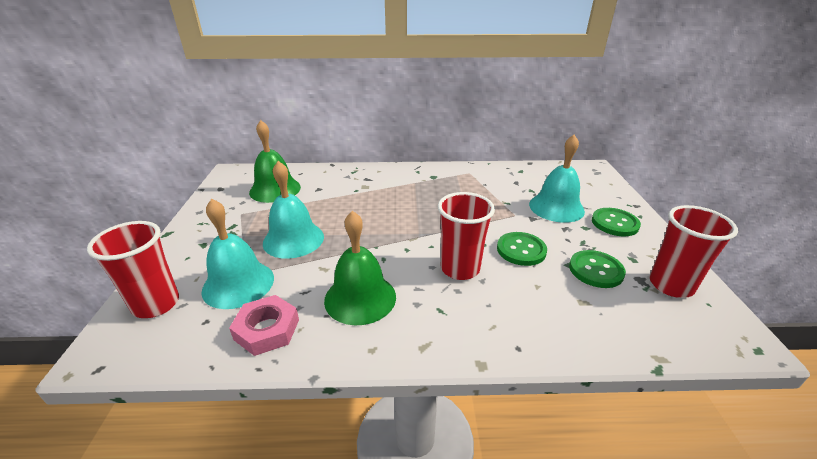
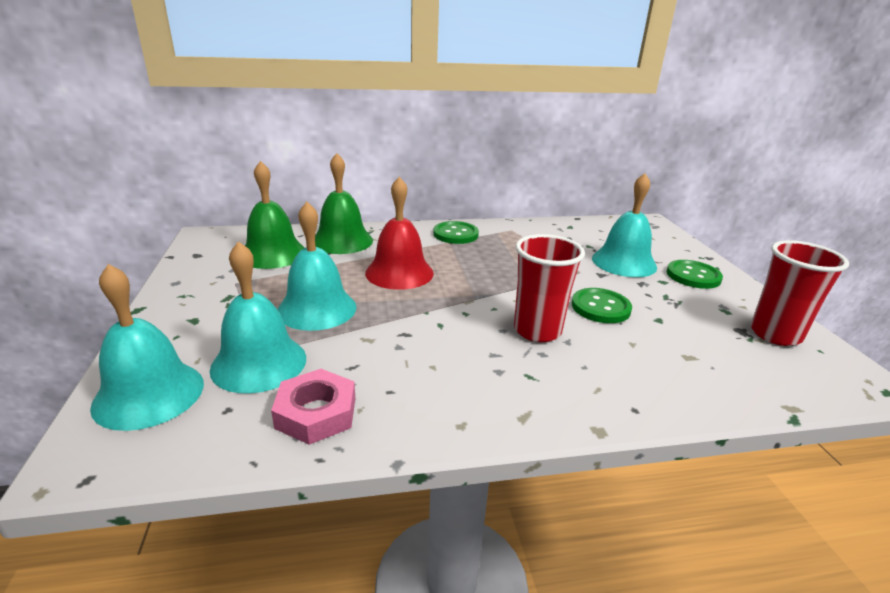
camera: 10 degrees left, 5 degrees down
(156, 304) = (149, 394): red cup -> turquoise bell
(360, 298) = (426, 369): green bell -> green bell (342, 241)
(365, 210) = (399, 273): none -> red bell
(596, 270) = (691, 324): green button -> green button (455, 234)

